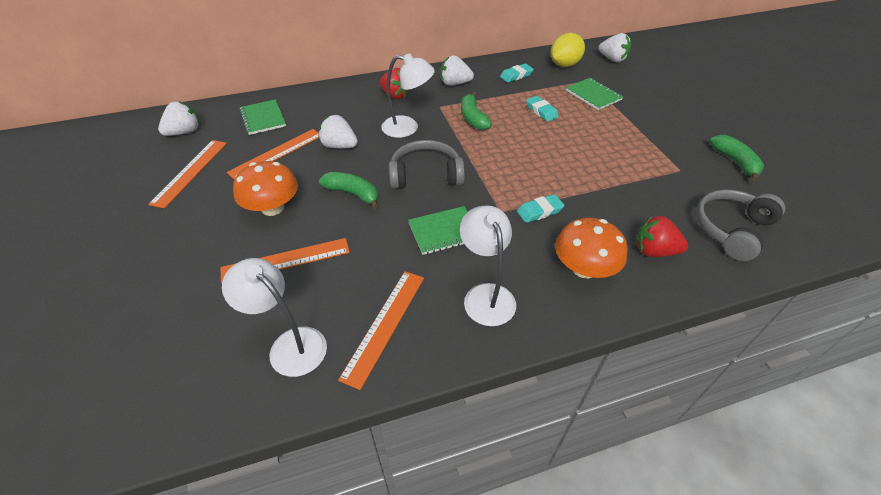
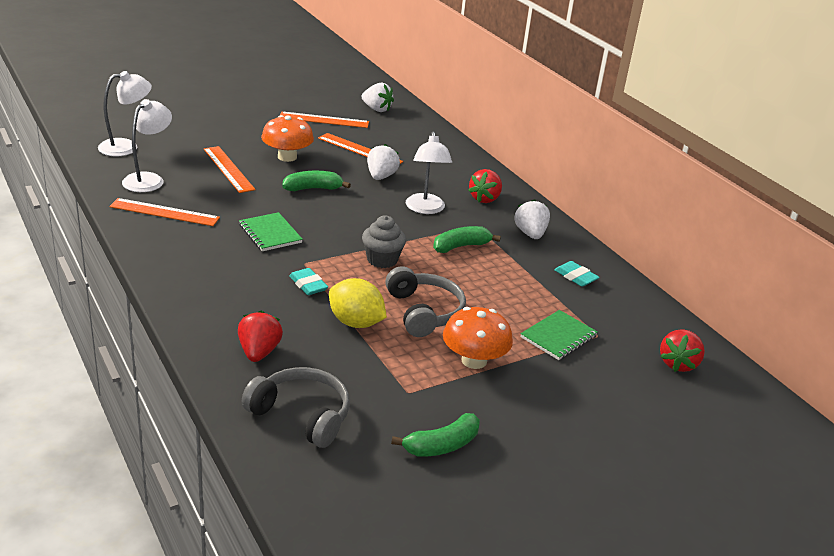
camera: 75 degrees right, 15 degrees down
(263, 118) = (411, 138): green notebook -> none
(353, 193) = (313, 188): green banana -> green banana turned 120 degrees counterclockwise
(426, 175) = (349, 222): grey headphones -> grey headphones (424, 312)
(486, 295) = (195, 254): white lamp -> white lamp (126, 147)
(494, 162) = (382, 260): none -> grey cupcake
(541, 111) = (497, 293): turquoise eraser -> none
(564, 65) = (630, 317): yellow lemon -> yellow lemon (355, 323)
(584, 268) = (230, 306): orange mushroom -> orange mushroom (474, 360)
(612, 59) = (678, 364): white strawberry -> red strawberry

